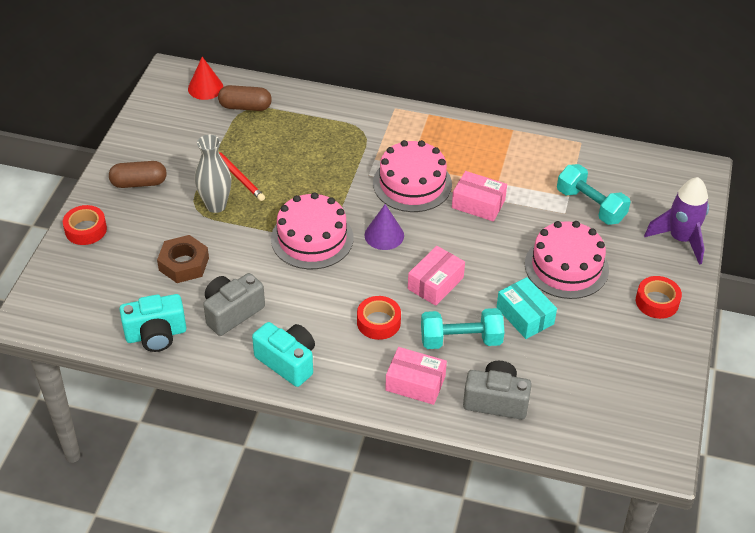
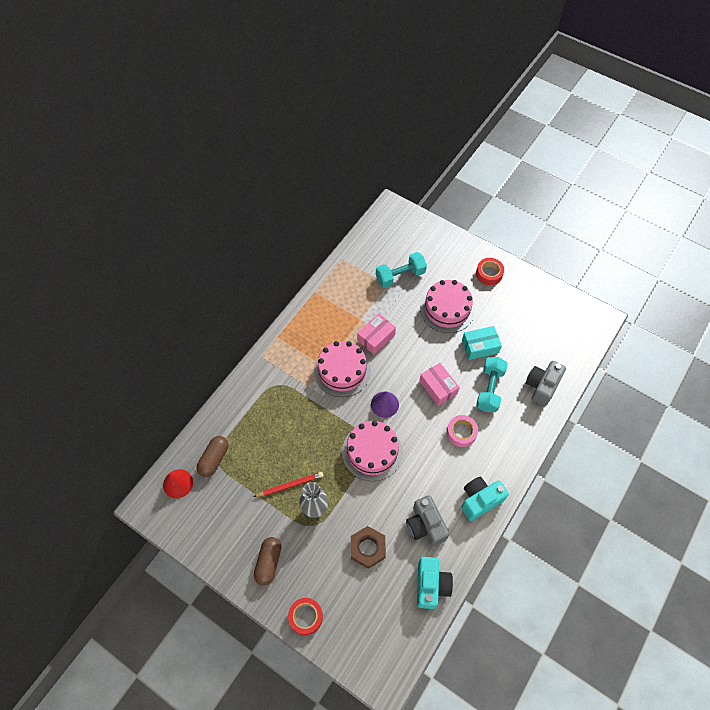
camera: 70 degrees left, 15 degrees up
(378, 322) = (461, 432): red tape -> pink tape
(415, 383) = (517, 427): pink box -> none
(680, 239) = (444, 242): purple rocket -> none

